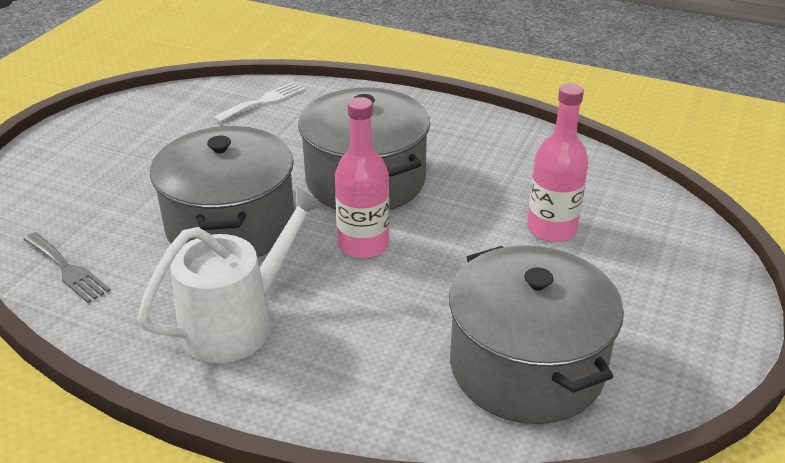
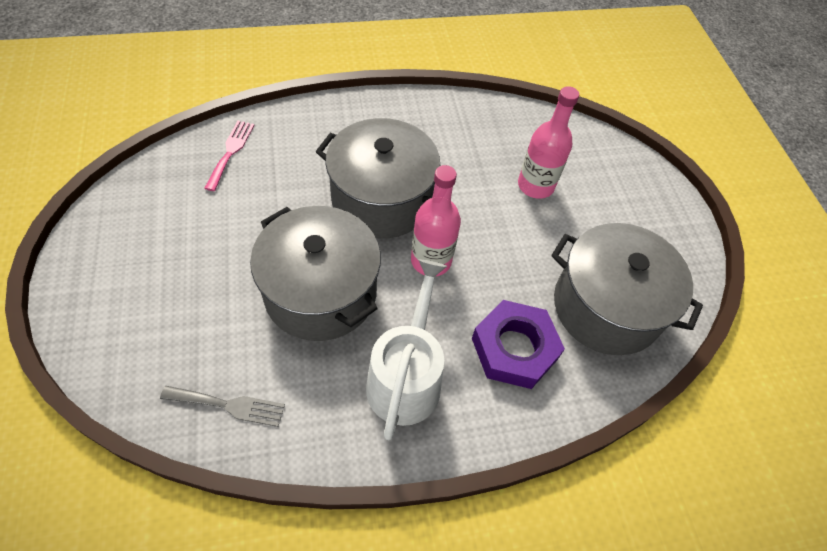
camera: 40 degrees left, 20 degrees up
(264, 101) = (231, 152): white fork -> pink fork
(374, 352) = (514, 348): none -> purple nut

